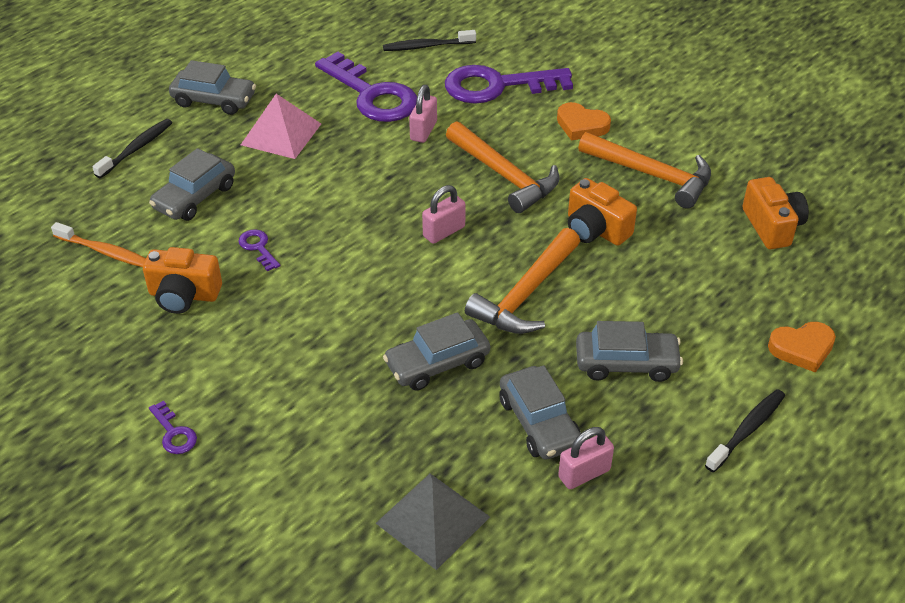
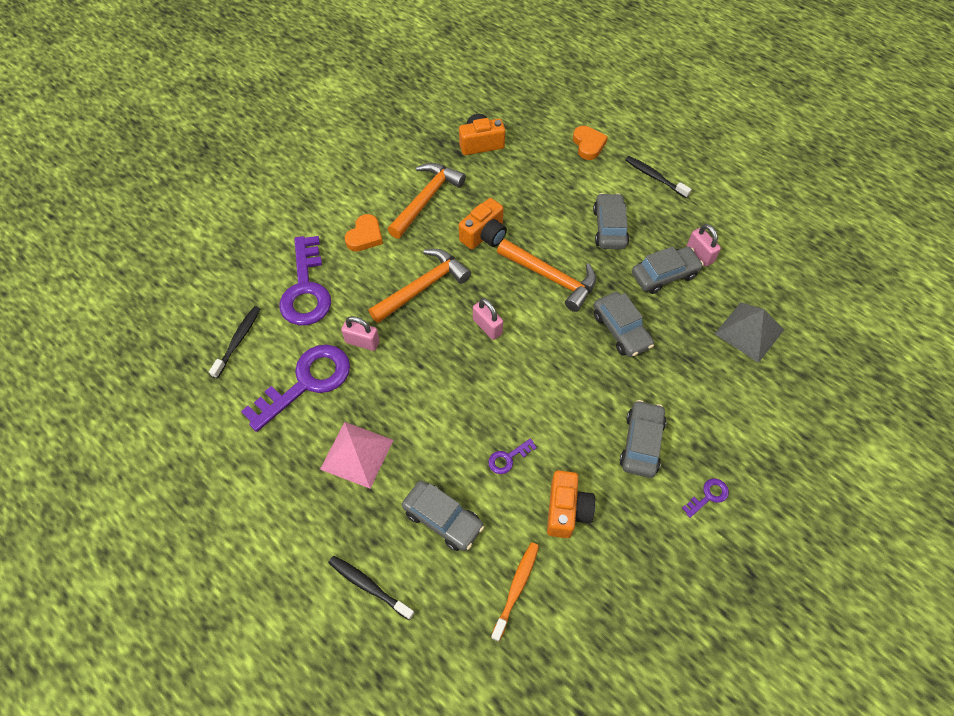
camera: 90 degrees left, 15 degrees up
(214, 100) = (297, 521): grey car -> grey car (641, 443)
(427, 46) = (238, 341): black toothbrush -> black toothbrush turned 150 degrees counterclockwise

